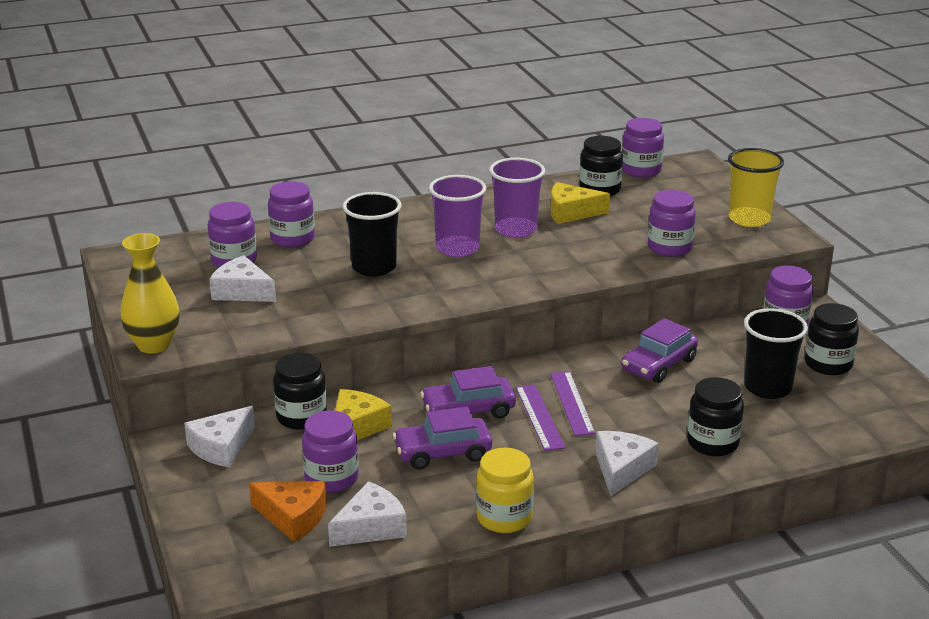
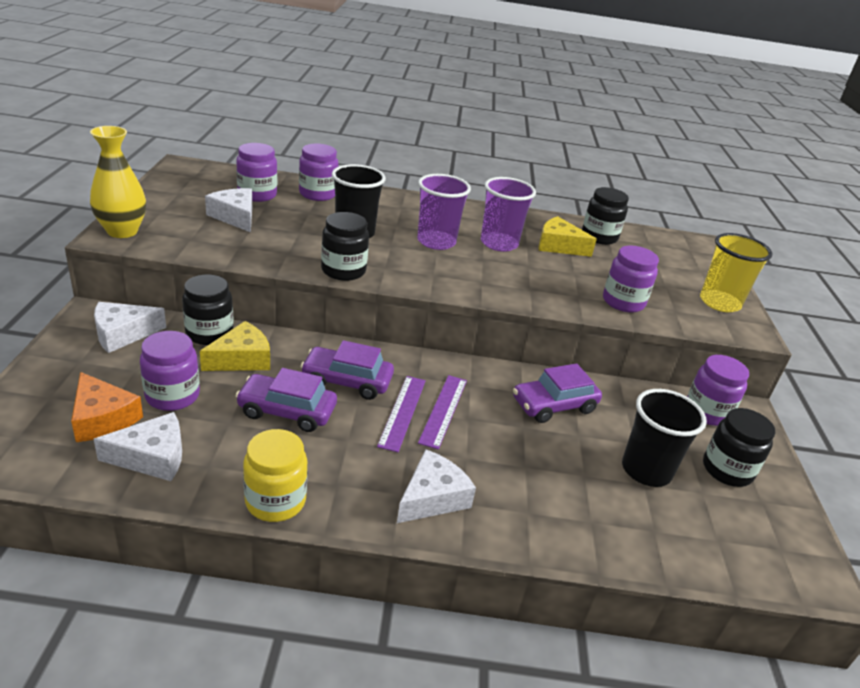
camera: 20 degrees right, 5 degrees up
(641, 170) = (648, 234): purple jar -> none
(712, 443) = (546, 508): black jar -> black jar (343, 271)

